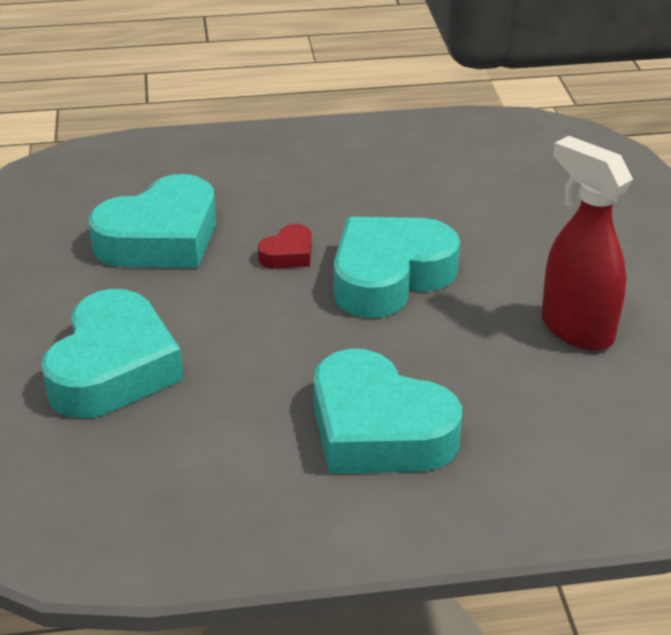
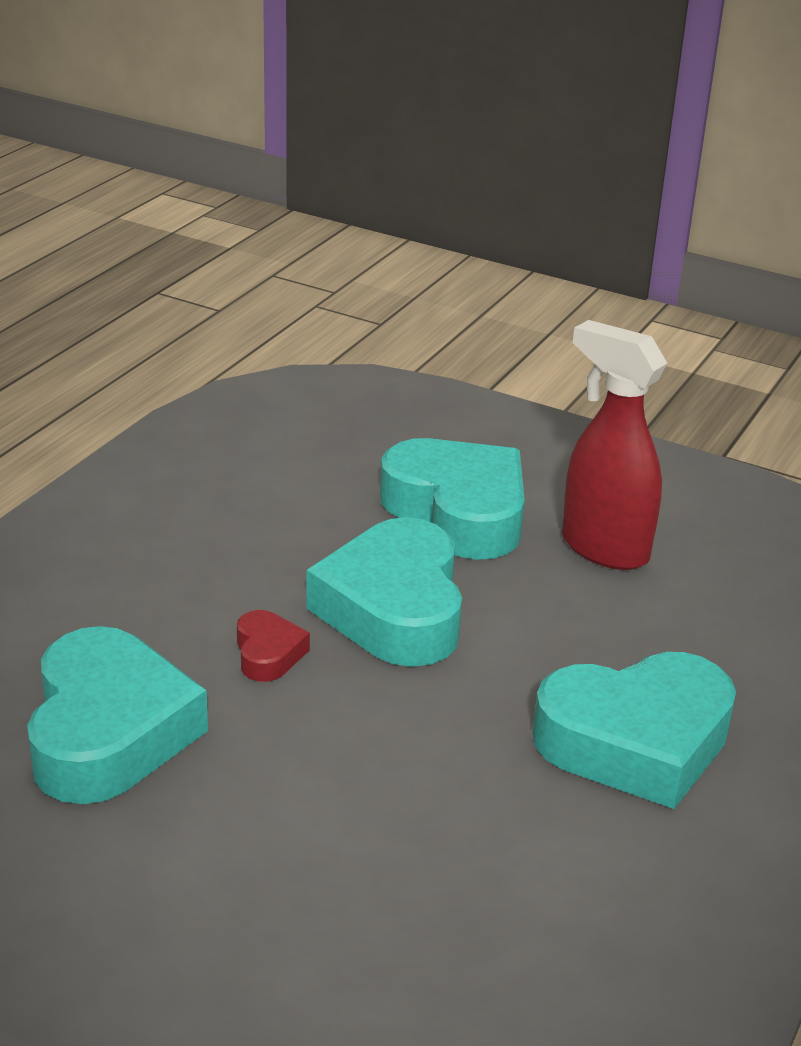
camera: 55 degrees left, 5 degrees down
(113, 368) = (326, 890): turquoise heart -> turquoise heart (458, 512)
(576, 329) = (603, 548): red spray bottle -> red spray bottle turned 45 degrees clockwise

